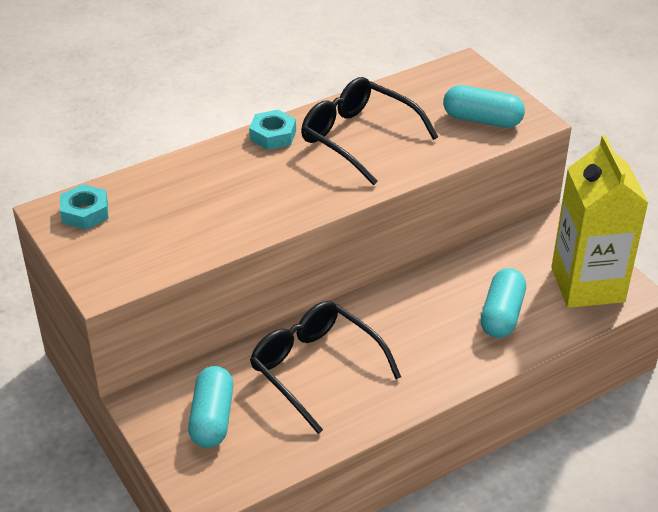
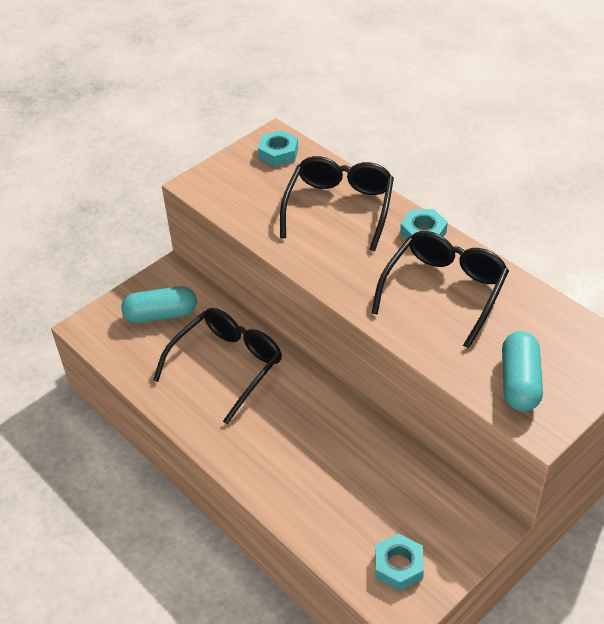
camera: 80 degrees right, 5 degrees up
(206, 182) = (339, 208): none -> black glasses
(502, 315) = (330, 492): turquoise capsule -> none
(587, 285) = (398, 565): yellow carton -> turquoise nut

